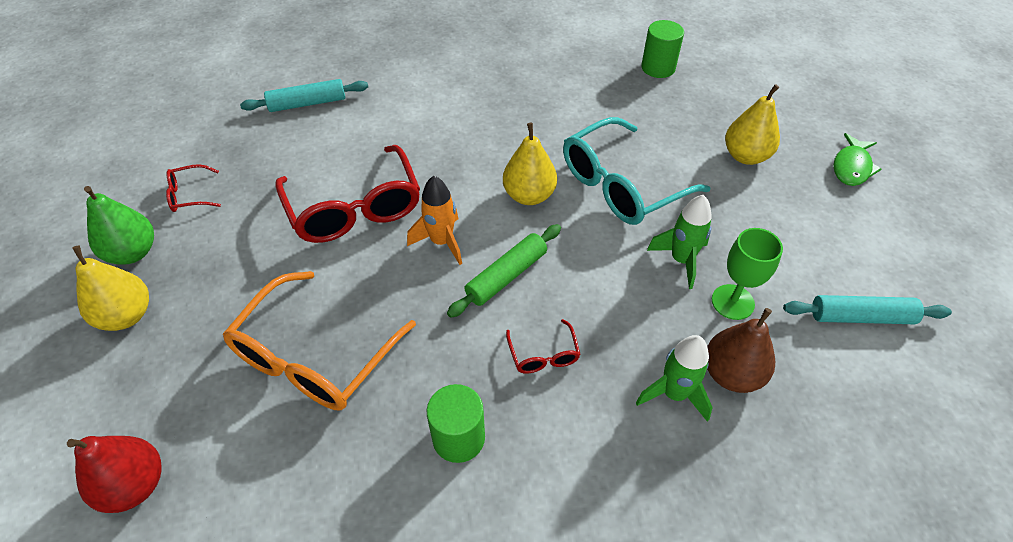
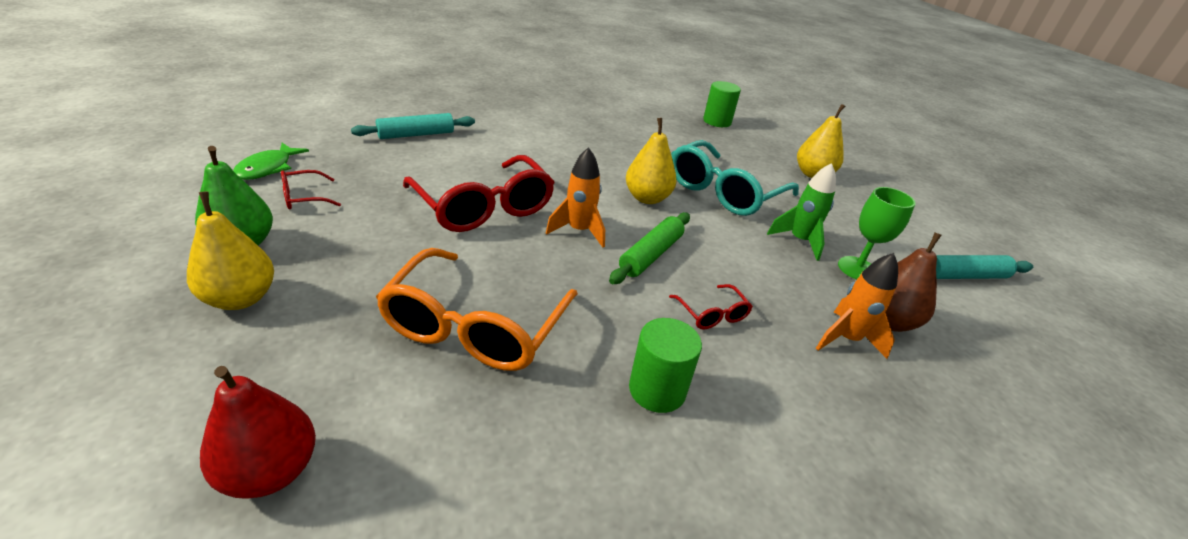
camera: 15 degrees left, 15 degrees down
(674, 394) = (846, 339): green rocket -> orange rocket
(852, 167) = (895, 181): green fish -> green fish (268, 168)

